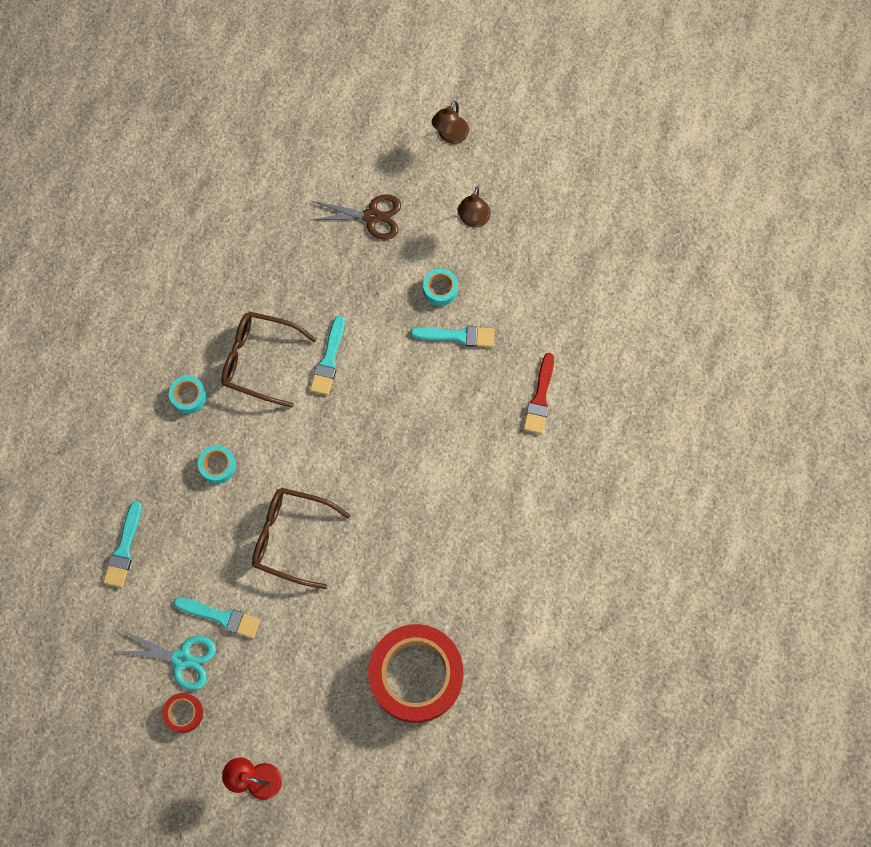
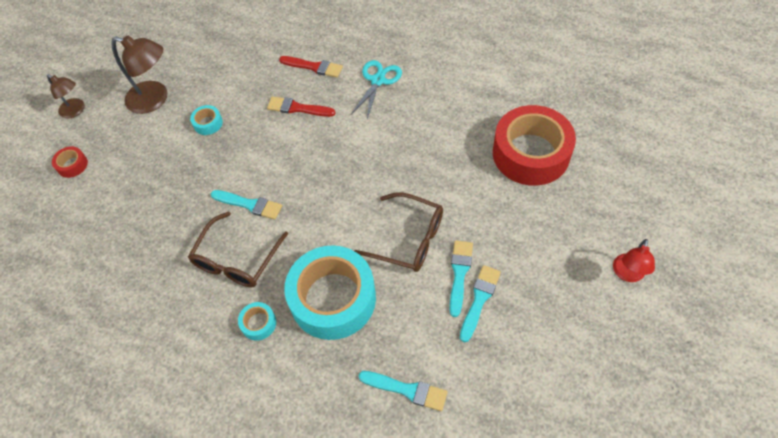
camera: 80 degrees left, 15 degrees down
(182, 659) = (519, 336): turquoise scissors -> turquoise scissors (378, 80)
(184, 713) = (571, 335): red tape -> red tape (72, 165)
(218, 466) = (333, 298): turquoise tape -> turquoise tape, size x2.47
(291, 537) = (408, 239): brown glasses -> brown glasses turned 90 degrees counterclockwise
(372, 216) = (127, 167): brown scissors -> none
(457, 336) = (251, 114): turquoise brush -> turquoise brush (459, 274)
(470, 389) = (297, 108): none -> red brush
(473, 220) = (155, 99): brown lamp -> brown lamp, size x1.65

